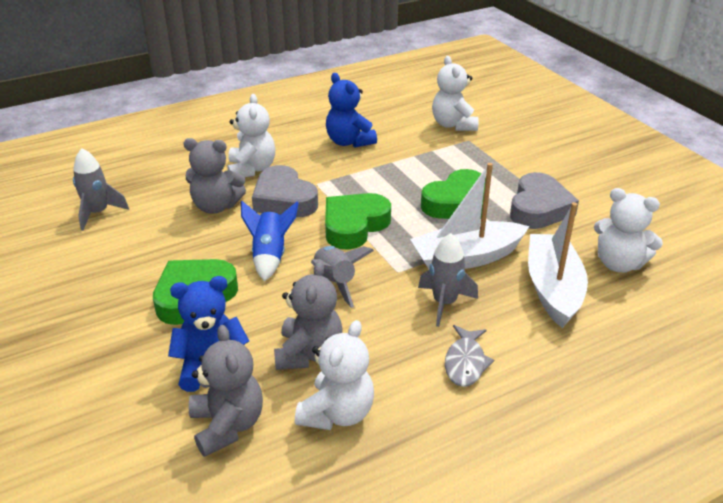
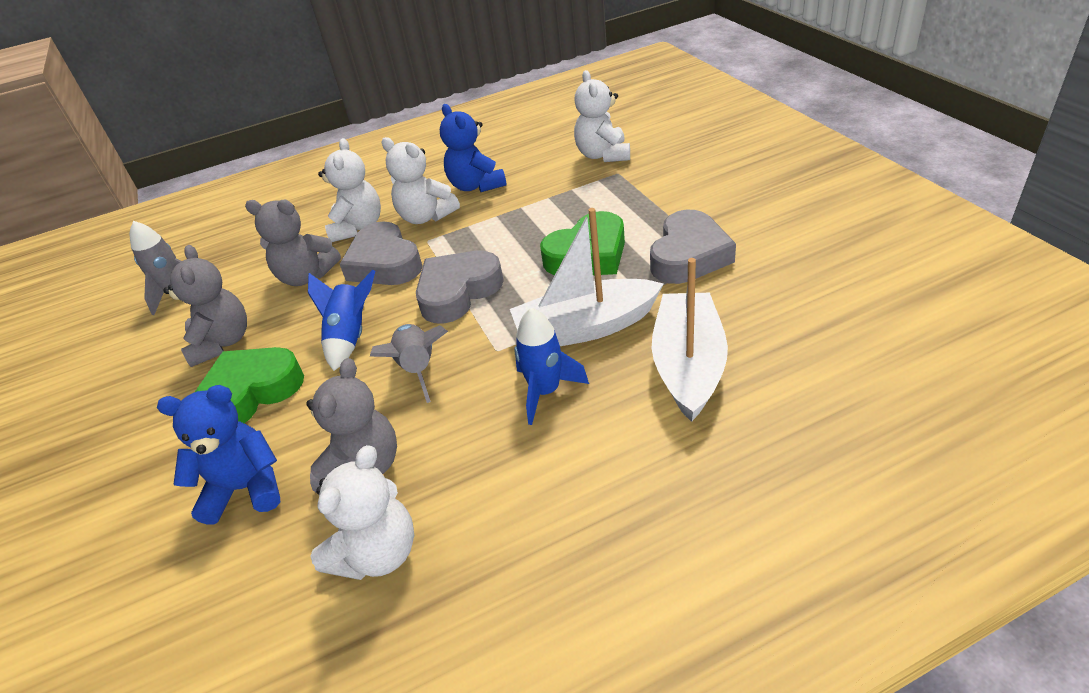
camera: 10 degrees right, 5 degrees up
(227, 425) = (241, 572): grey teddy bear -> grey teddy bear (222, 343)
(354, 226) = (458, 292): green heart -> grey heart
(444, 303) = (545, 391): grey rocket -> blue rocket
(465, 362) = (555, 476): grey fish -> none
(619, 263) = (781, 326): white teddy bear -> white teddy bear (426, 217)

